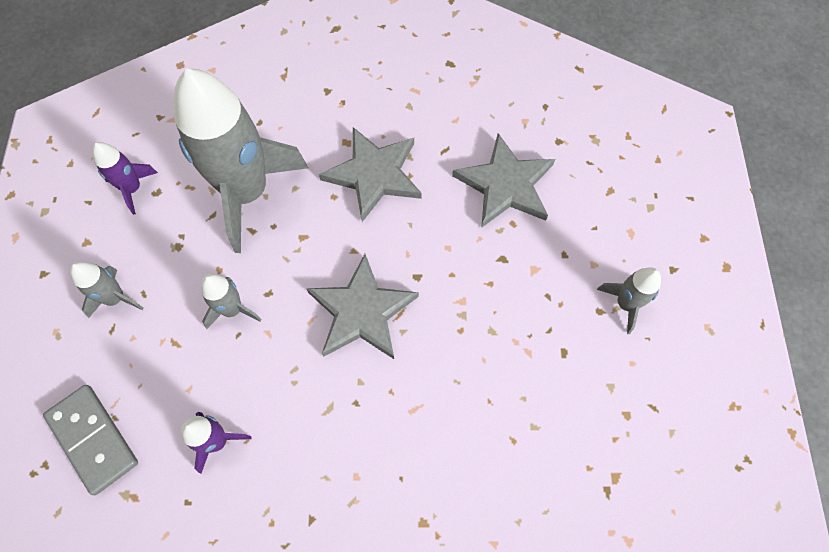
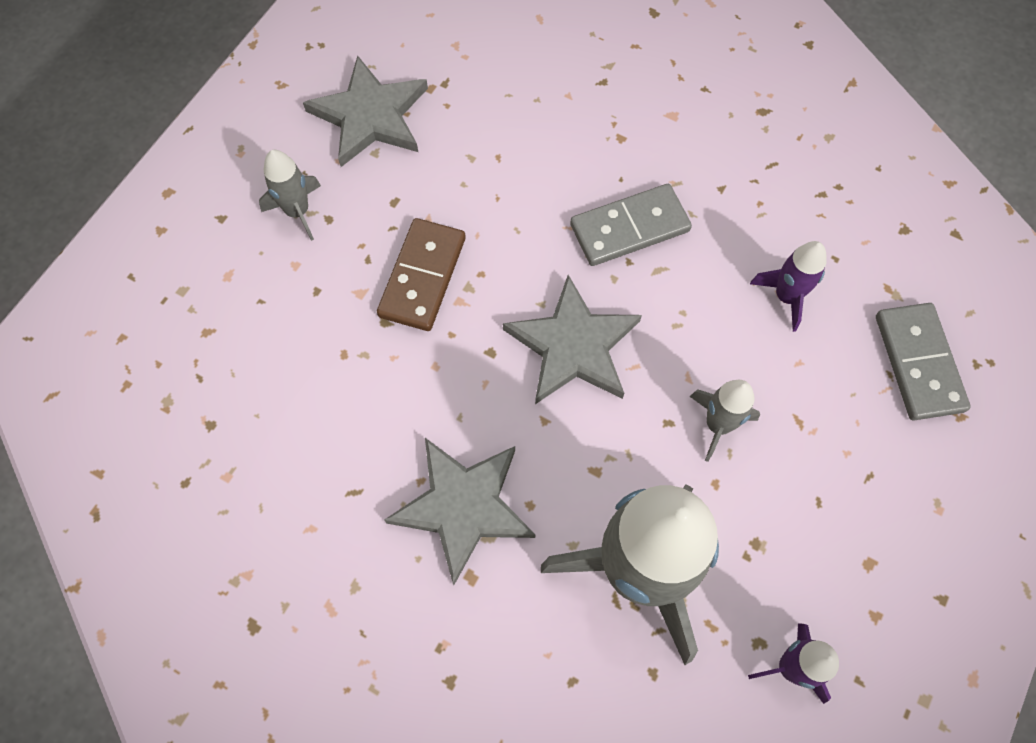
camera: 150 degrees left, 0 degrees up
(115, 298) = (855, 513): grey rocket -> none
(370, 433) = (629, 227): none -> grey domino
(500, 304) = (422, 277): none -> brown domino
(505, 185) = (316, 404): grey star -> grey star (370, 116)

